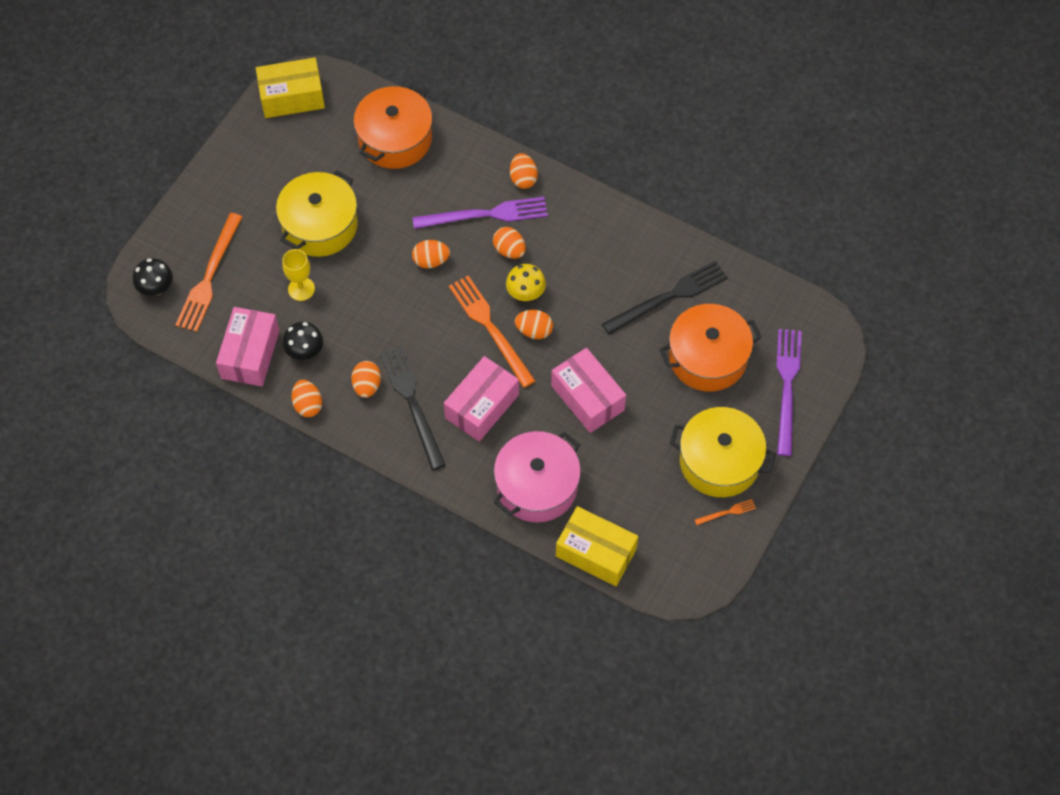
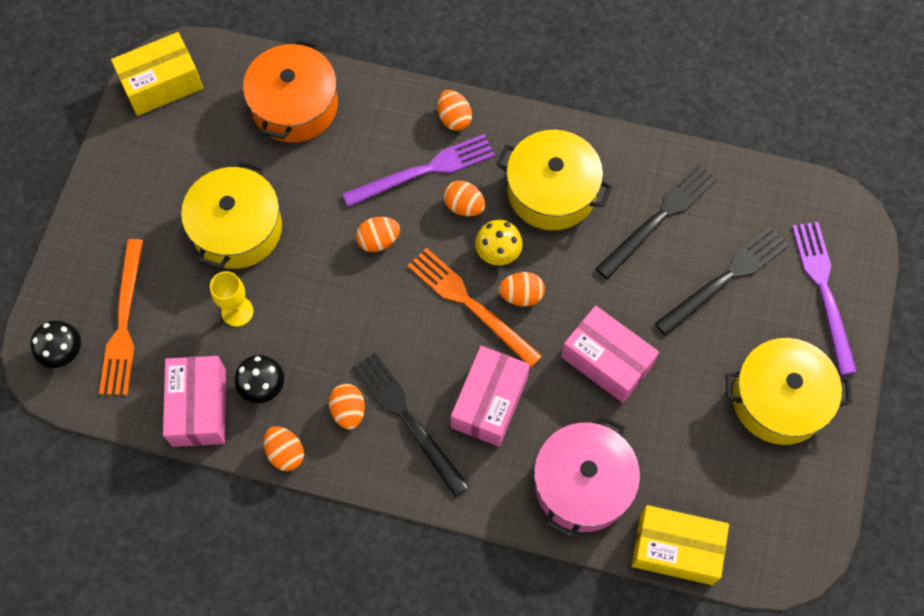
camera: 15 degrees left, 5 degrees up
(586, 255) = (551, 191): none -> yellow pot
(707, 357) = (725, 278): orange pot -> black fork
(727, 512) = (807, 459): orange fork -> none

